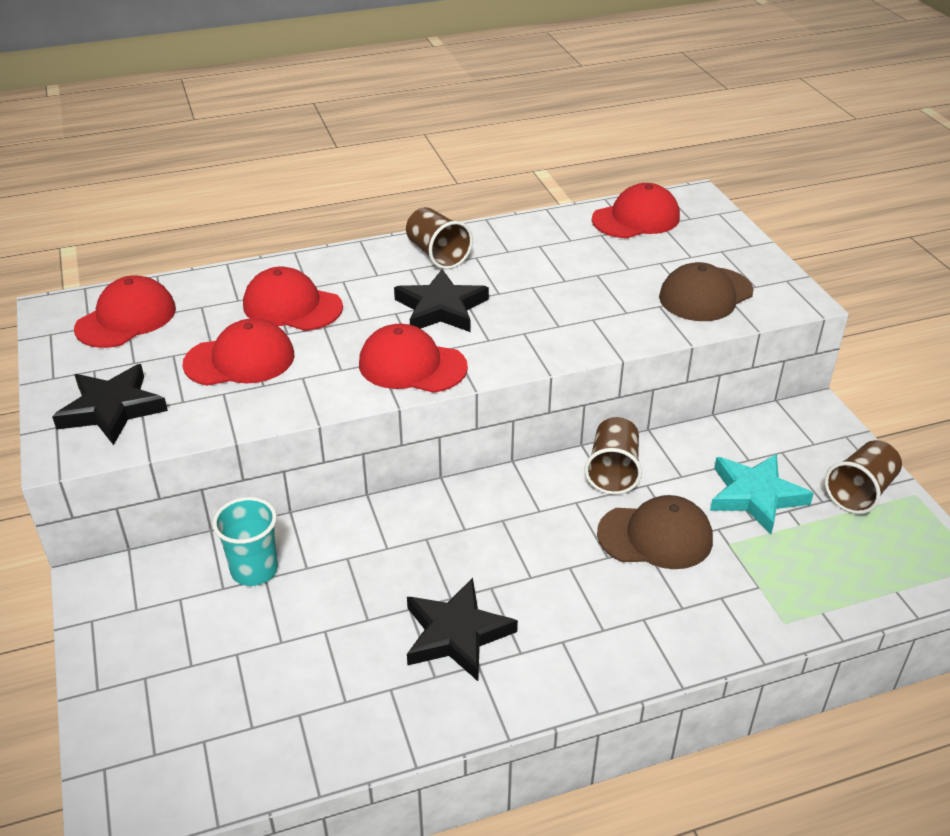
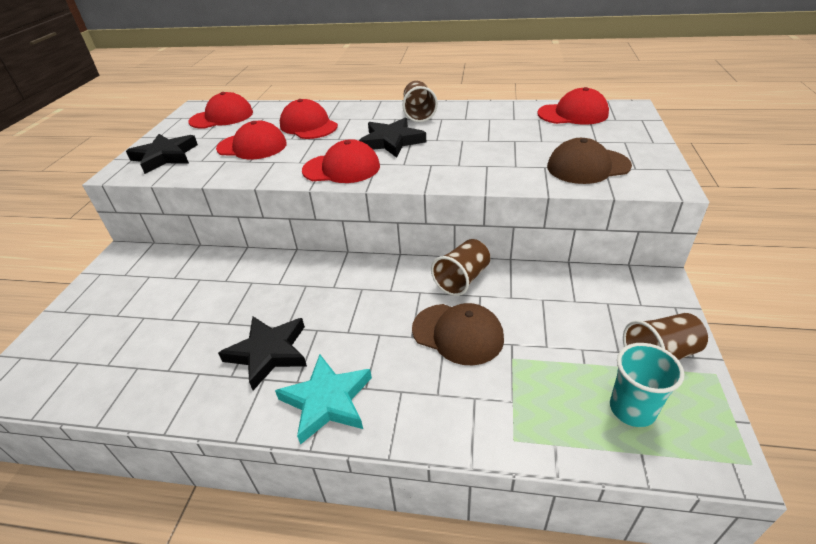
camera: 30 degrees right, 0 degrees up
(254, 570) = (198, 273): turquoise cup -> turquoise cup (632, 409)
(412, 365) = (341, 168): red cap -> red cap turned 135 degrees clockwise
(755, 495) = (561, 329): turquoise star -> turquoise star (327, 401)

